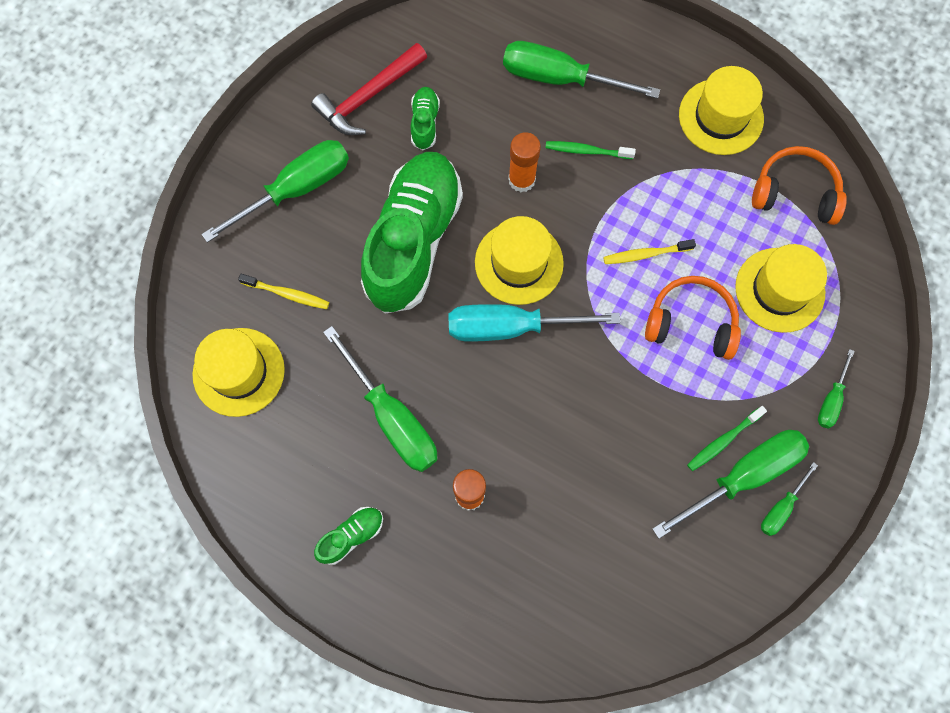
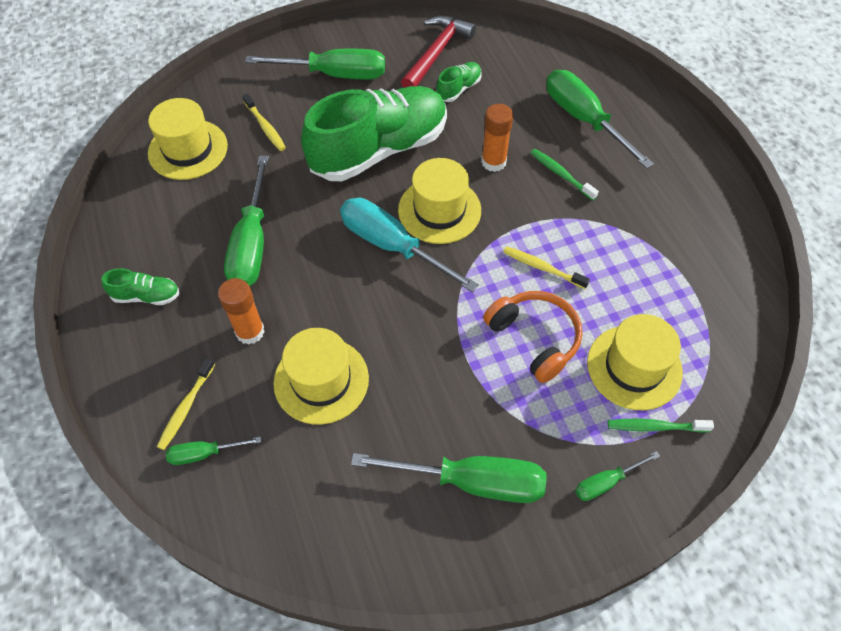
camera: 40 degrees right, 15 degrees down
(369, 96) = (436, 53): red hammer -> red hammer turned 120 degrees clockwise
(483, 598) = (186, 407): none -> yellow toothbrush
(721, 117) = (693, 217): yellow hat -> yellow hat (321, 380)
(723, 441) = (480, 442): green toothbrush -> green toothbrush (655, 427)
(781, 508) = (481, 532): green screwdriver -> green screwdriver (204, 453)
(795, 192) = (712, 307): orange headphones -> none

